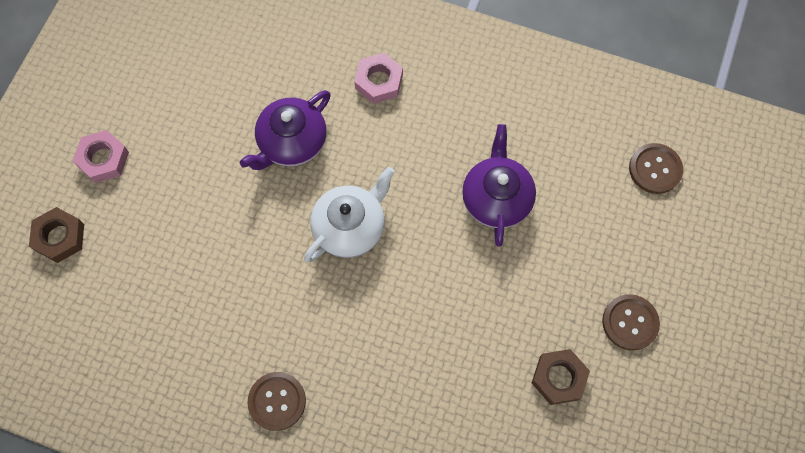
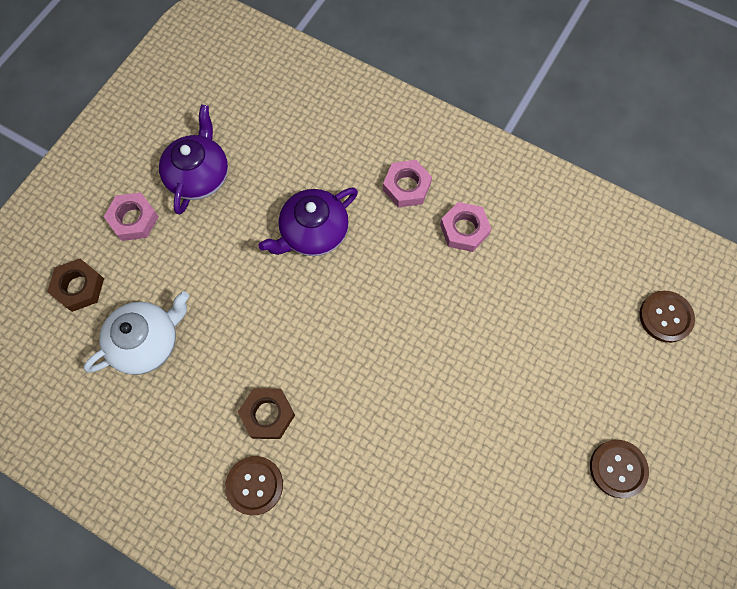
camera: 10 degrees right, 0 degrees up
(350, 227) = (355, 324): white teapot -> white teapot (147, 342)
(444, 115) = (464, 229): none -> pink nut
(496, 198) = (503, 319): purple teapot -> purple teapot (199, 175)
(559, 378) = (537, 512): brown nut -> brown nut (267, 414)

